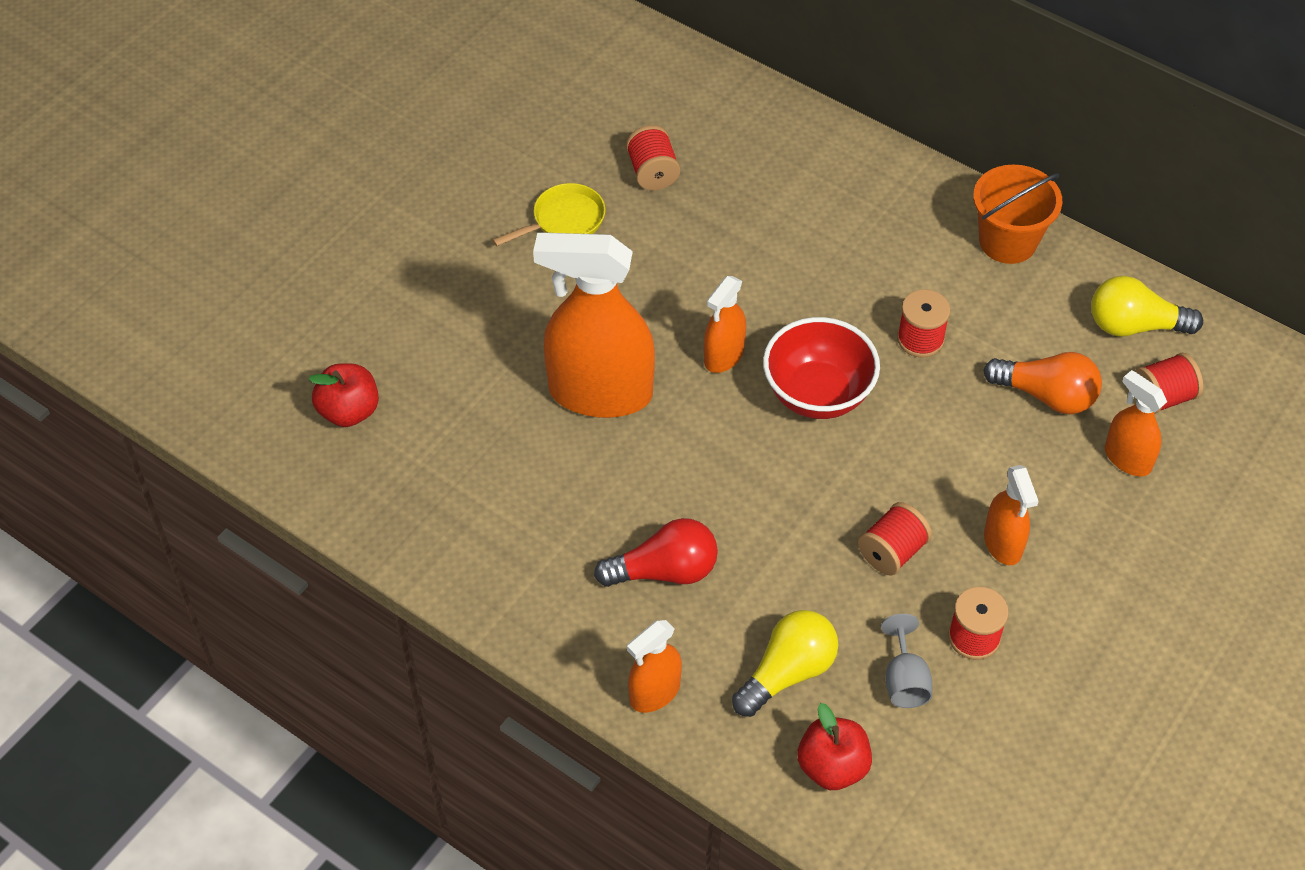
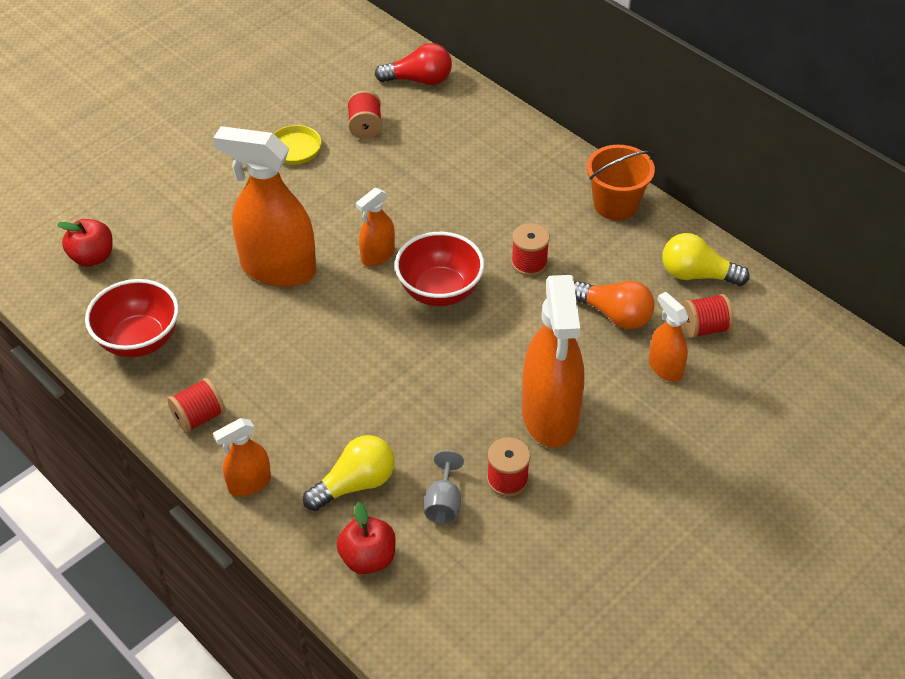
camera: 10 degrees right, 5 degrees down
(450, 519) = (139, 340): none -> red bowl
(664, 571) = (285, 398): red light bulb -> red light bulb (419, 80)
(892, 552) = (462, 409): red spool -> red spool (199, 417)
(1003, 544) = (550, 415): orange spray bottle -> orange spray bottle, size x1.99

